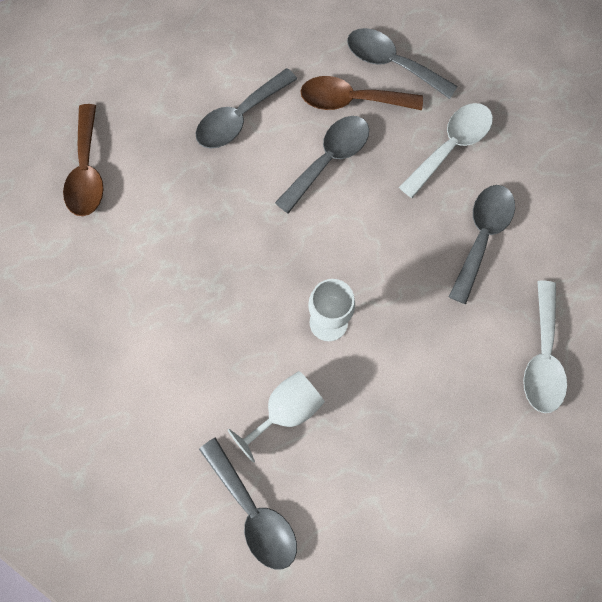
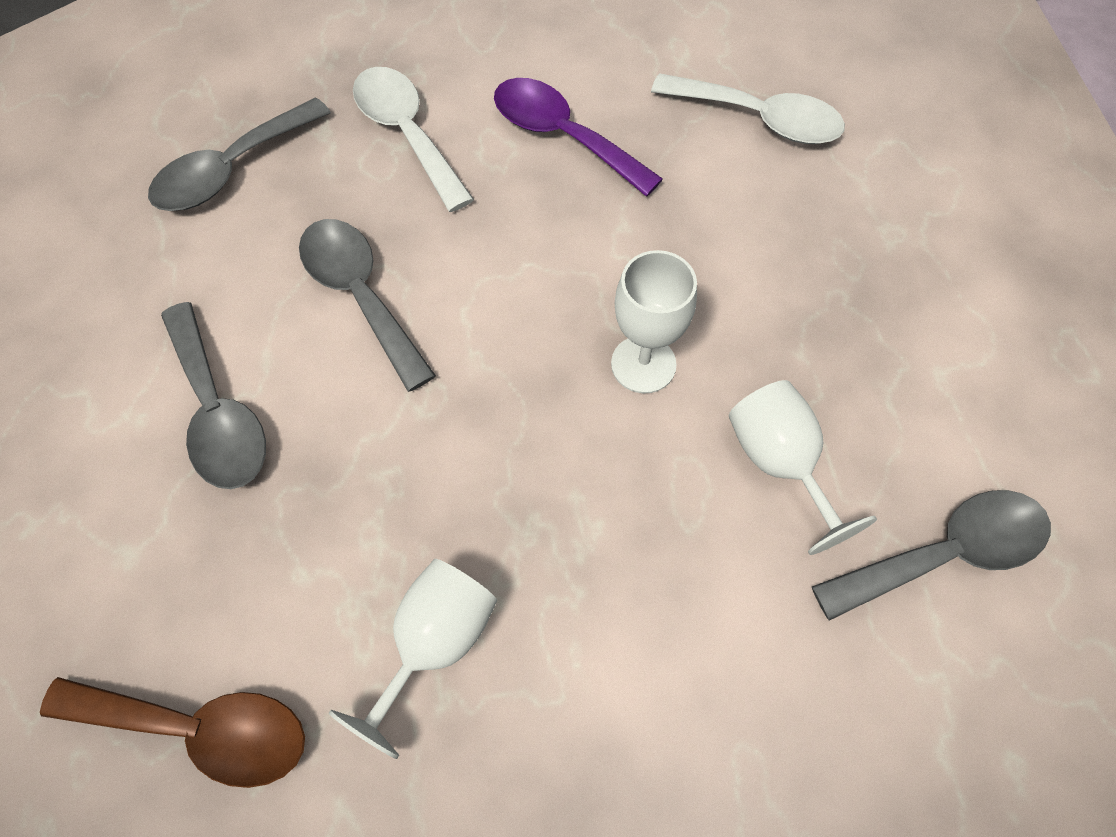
camera: 75 degrees left, 10 degrees down
(146, 258) = (434, 643): none -> white goblet
(351, 100) = (269, 238): brown spoon -> none
(481, 236) = (563, 136): grey spoon -> purple spoon

